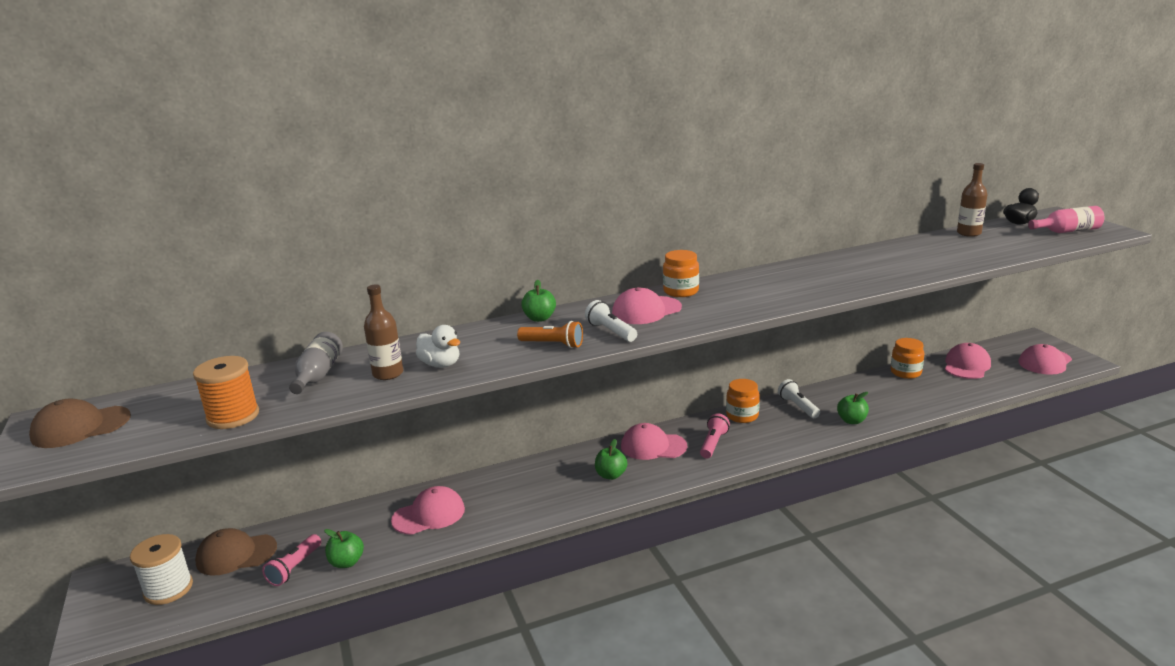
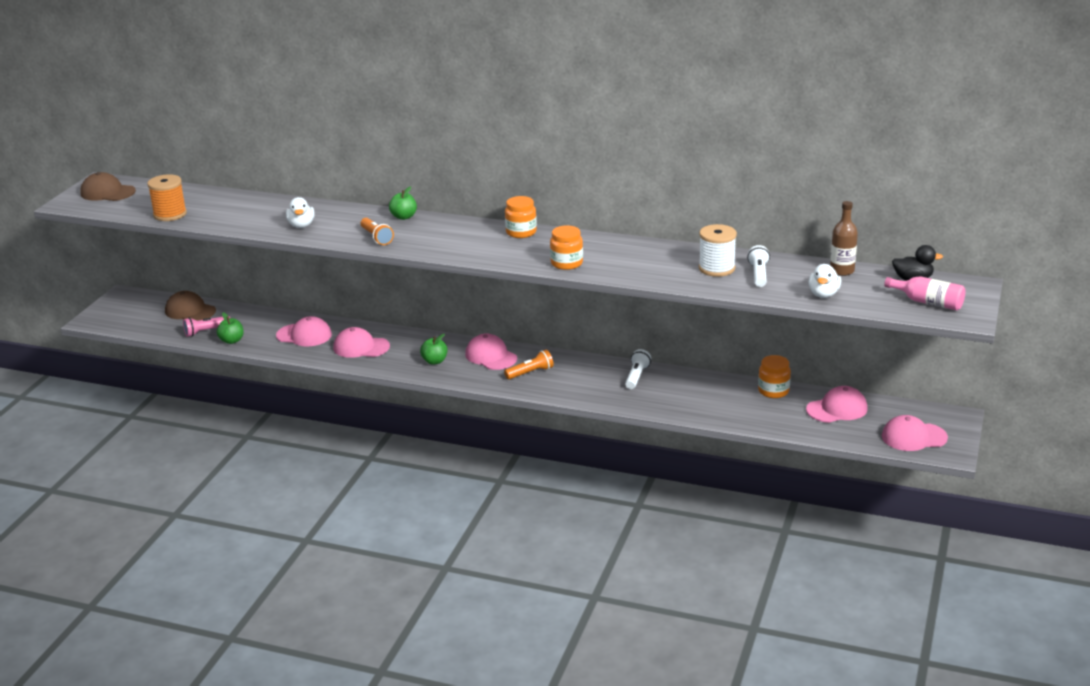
camera: 40 degrees right, 5 degrees up
(168, 589) = (143, 314): white spool -> white spool (716, 268)
(318, 375) = (238, 206): grey bottle -> none
(388, 374) = (269, 220): brown bottle -> none
(611, 331) = (422, 243): white flashlight -> white flashlight (759, 274)
(646, 310) = (471, 237): pink cap -> pink cap (361, 347)
(713, 444) = (530, 373): pink flashlight -> orange flashlight
(742, 416) = (585, 364): orange jar -> orange jar (566, 263)
(851, 421) = (653, 403): green apple -> none
(1002, 249) = (823, 294): none -> white duck

